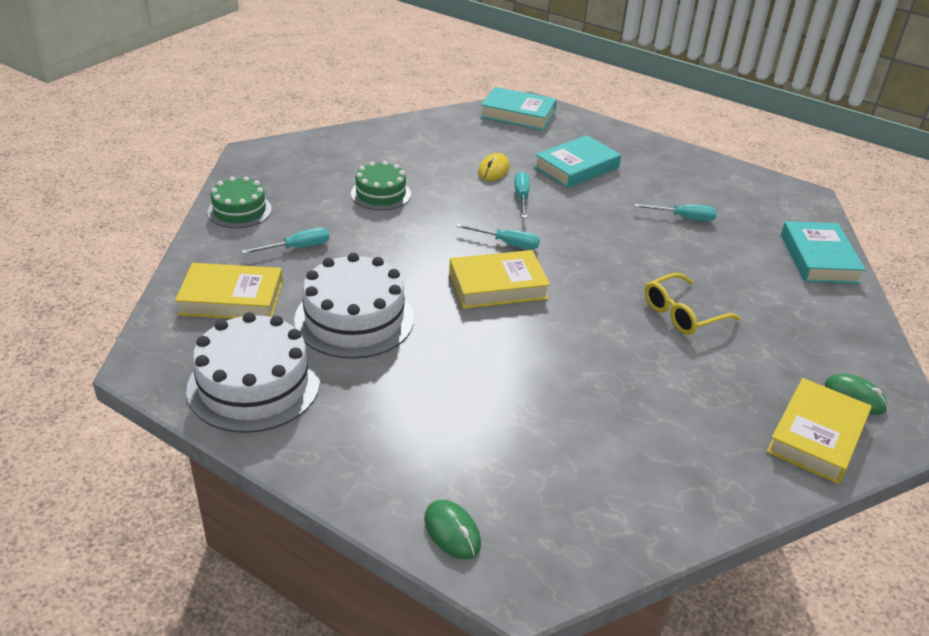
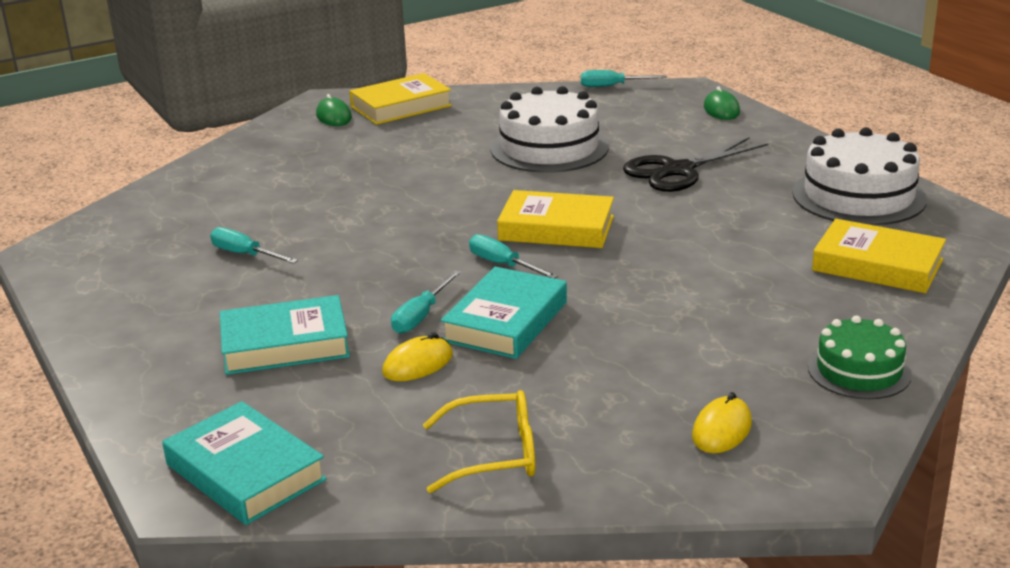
camera: 150 degrees left, 10 degrees down
(297, 248) = (782, 305): turquoise screwdriver -> turquoise screwdriver (612, 86)
(310, 166) = (722, 430): none -> yellow mouse
(354, 319) = (738, 226): white cake -> white cake (549, 148)
(381, 194) = (626, 358): green cake -> none
(442, 385) = (678, 171): none -> black scissors
(682, 313) = (391, 179): yellow glasses -> yellow glasses (494, 454)
(819, 258) = (171, 194): turquoise book -> turquoise book (505, 321)

